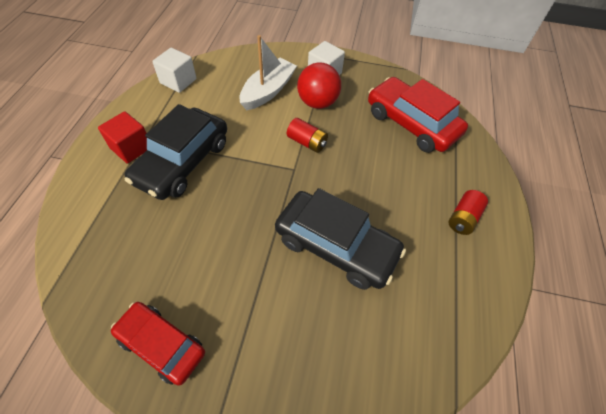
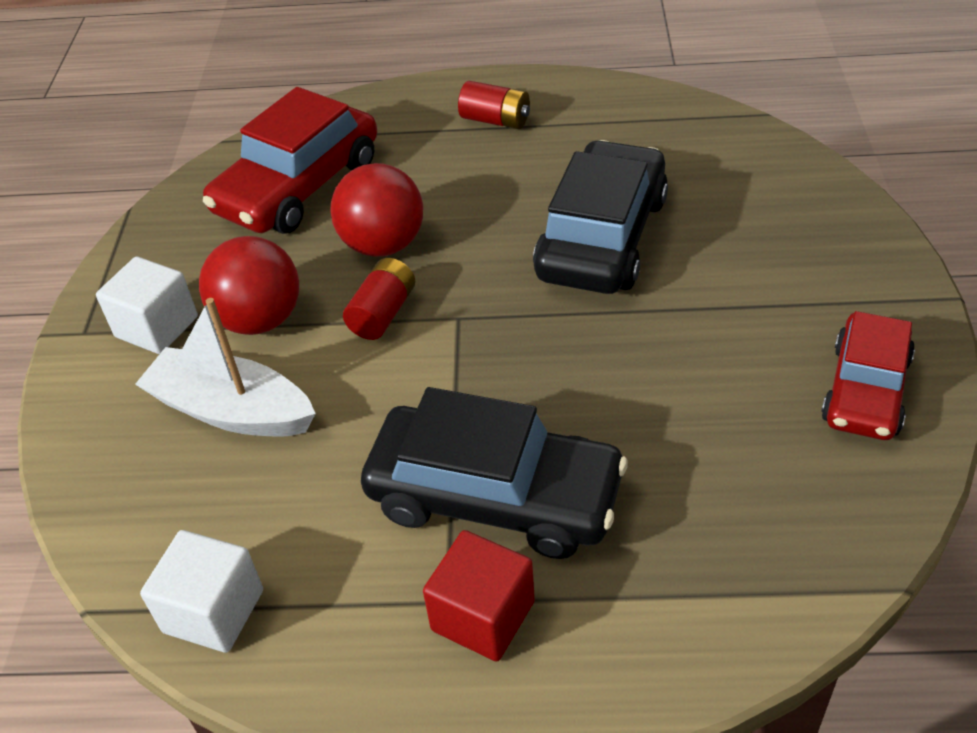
camera: 95 degrees left, 10 degrees down
(356, 149) = (383, 245): none -> red ball

